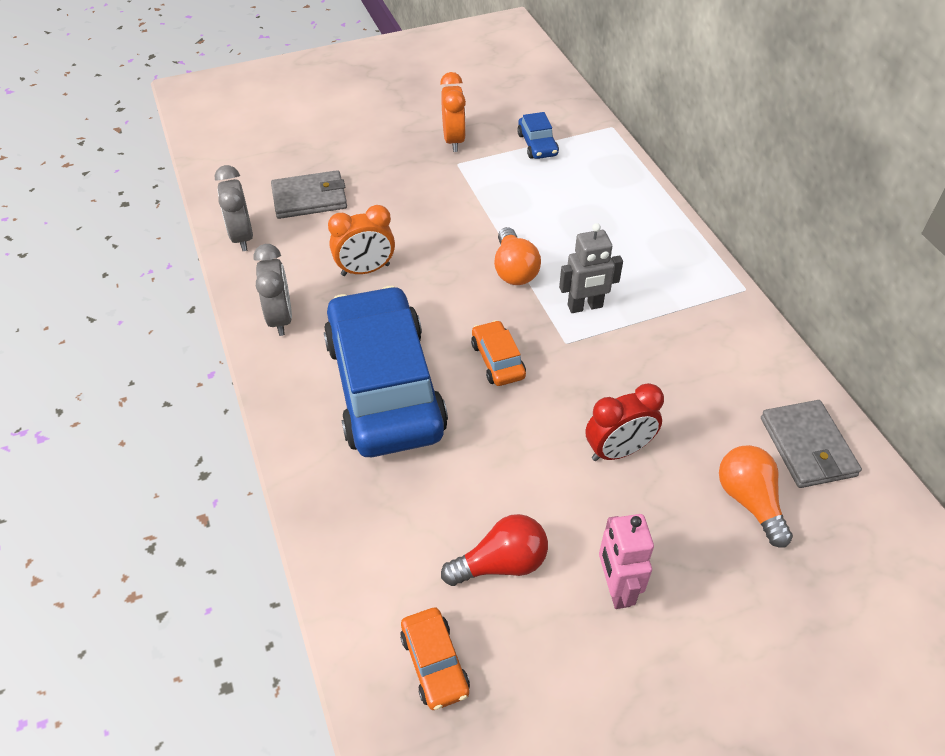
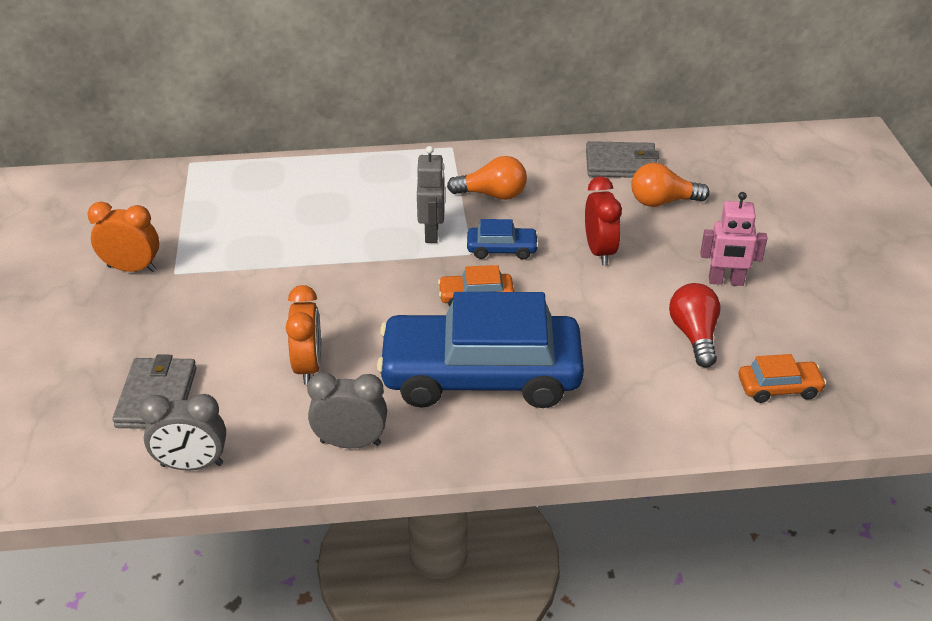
camera: 75 degrees left, 10 degrees down
(514, 270) = (362, 265): orange light bulb -> orange light bulb (492, 195)
(537, 145) = (183, 213): blue car -> blue car (502, 249)

